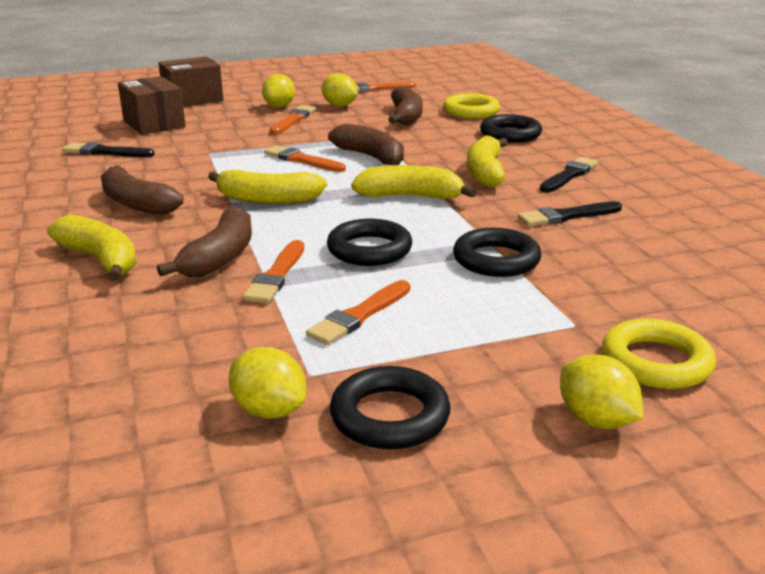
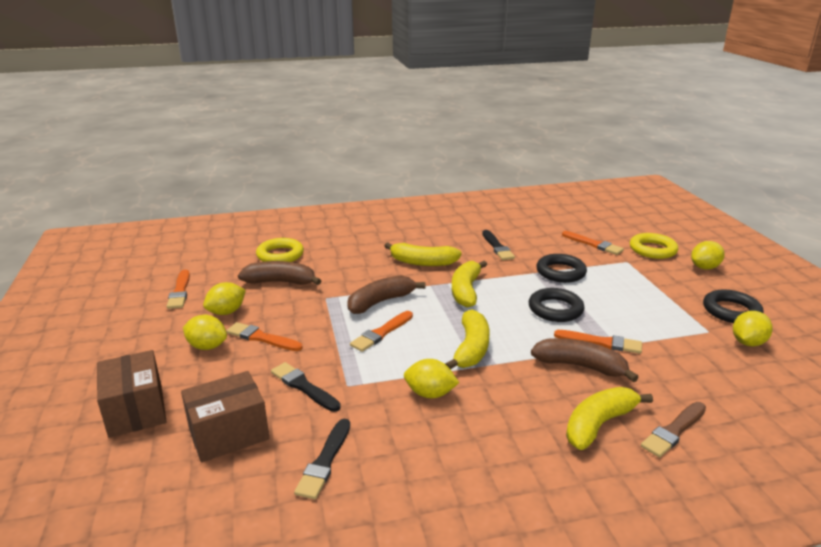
camera: 85 degrees left, 0 degrees up
(67, 303) = (674, 431): none -> brown brush
(136, 203) = (480, 419): brown banana -> none
(185, 183) = (430, 394): none -> yellow lemon
(359, 315) = (641, 315): orange brush -> orange brush (593, 244)
(510, 134) = (344, 247): black ring -> none
(569, 175) = (431, 238): black brush -> black brush (303, 387)

